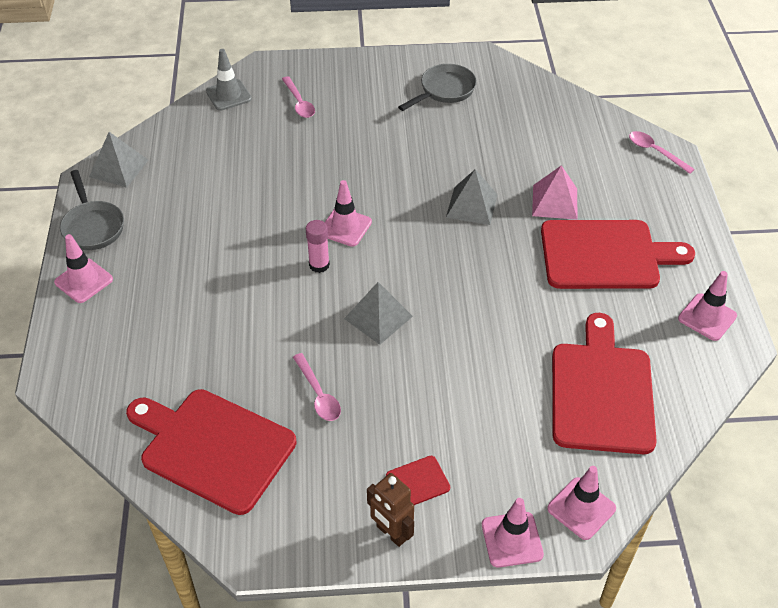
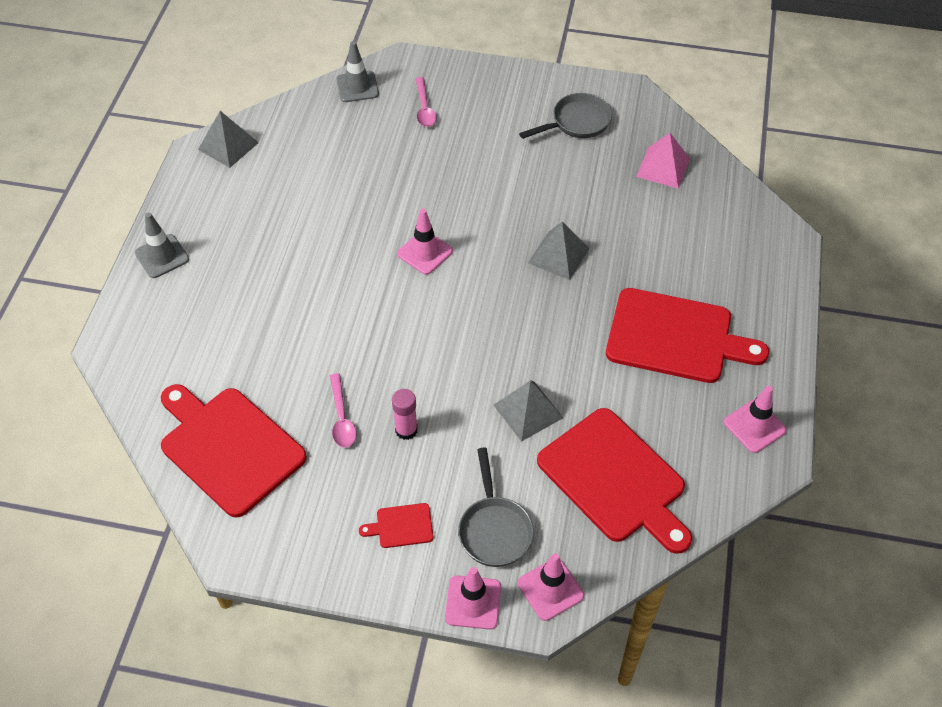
camera: 15 degrees right, 5 degrees up
(84, 281) = (162, 256): pink traffic cone -> grey traffic cone
(92, 226) = (186, 202): grey pan -> grey pan (494, 529)
(319, 265) = (386, 287): pink glue stick -> pink glue stick (406, 430)
(378, 317) = (424, 353): grey pyramid -> grey pyramid (528, 411)
(391, 533) = (363, 568): brown robot -> none
(554, 202) = (645, 269): pink pyramid -> pink pyramid (663, 167)
(601, 392) = (615, 479): red cutting board -> red cutting board turned 120 degrees clockwise
(655, 152) = (773, 234): pink spoon -> none

